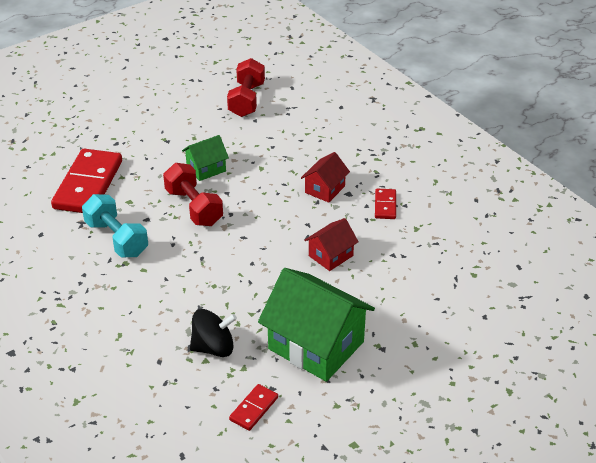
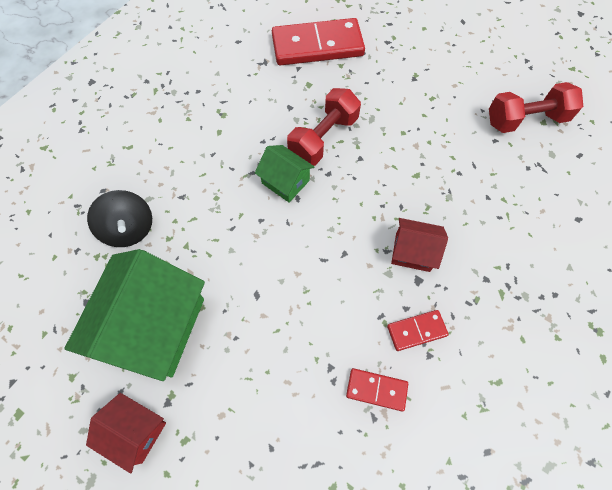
camera: 70 degrees right, 25 degrees up
(117, 239) = (252, 95): turquoise dumbbell -> none
(206, 169) = (388, 126): green house -> green house (285, 182)
(253, 409) = (54, 294): red domino -> red domino (376, 389)
(331, 256) = (301, 295): red house -> red house (136, 431)

